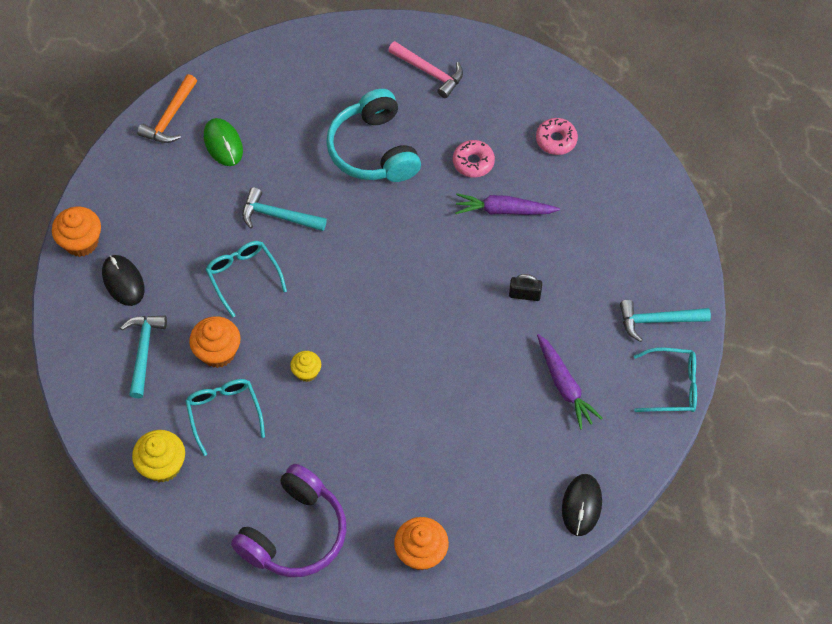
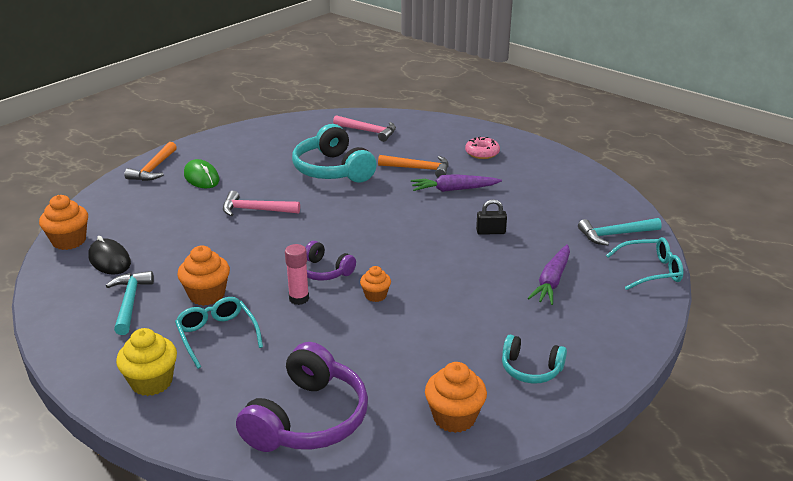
camera: 10 degrees left, 30 degrees down
(243, 276) = (227, 246): turquoise glasses -> none
(278, 216) = (255, 210): turquoise hammer -> pink hammer
(306, 372) = (299, 298): yellow cupcake -> pink glue stick
(337, 333) = (324, 271): none -> purple headphones
(382, 379) = (375, 295): none -> orange cupcake
(473, 162) = (418, 169): pink donut -> orange hammer
(505, 505) = (530, 369): none -> turquoise headphones
(564, 386) = (552, 281): purple carrot -> purple carrot turned 60 degrees clockwise
(581, 505) = (608, 360): black mouse -> none

